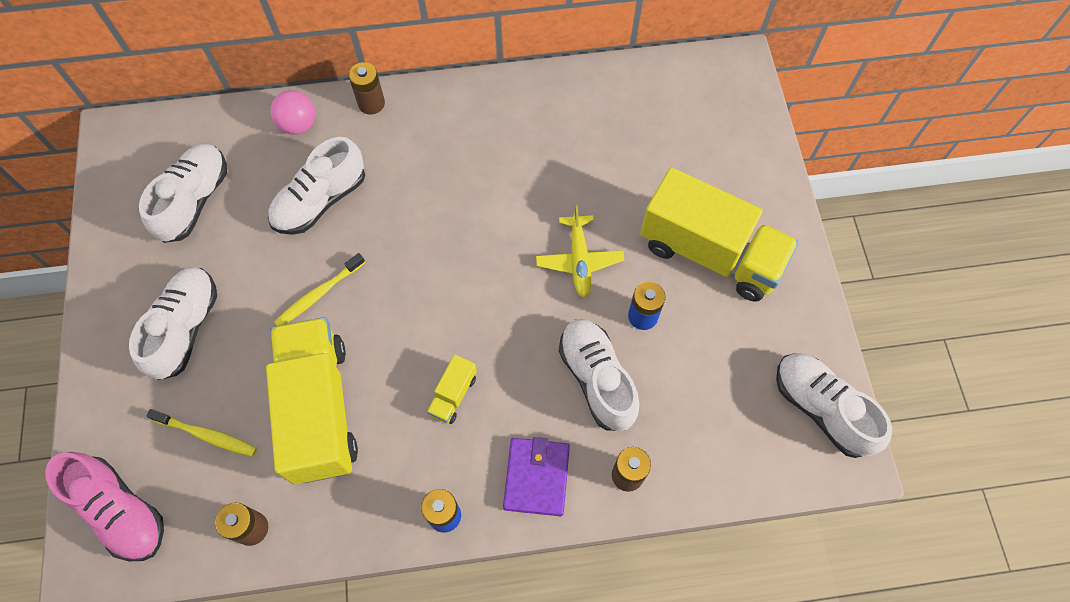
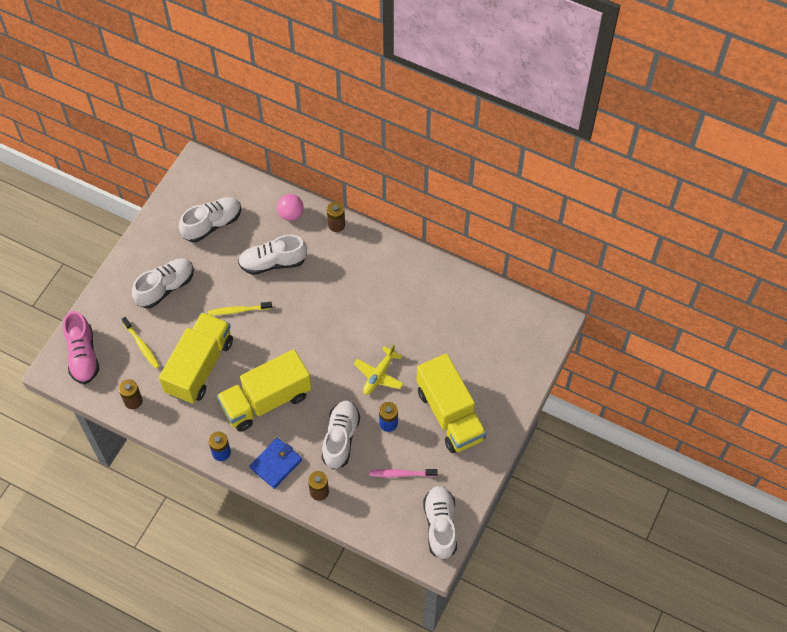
camera: 35 degrees right, 5 degrees down
(453, 395) = (266, 400): yellow truck -> yellow truck, size x2.42
(536, 477) = (276, 464): purple wallet -> blue wallet
(715, 373) = (401, 474): none -> pink toothbrush

